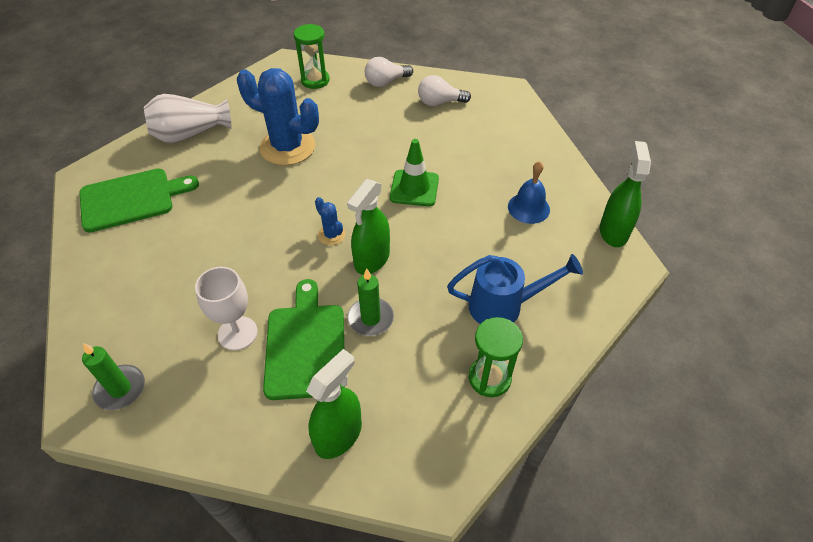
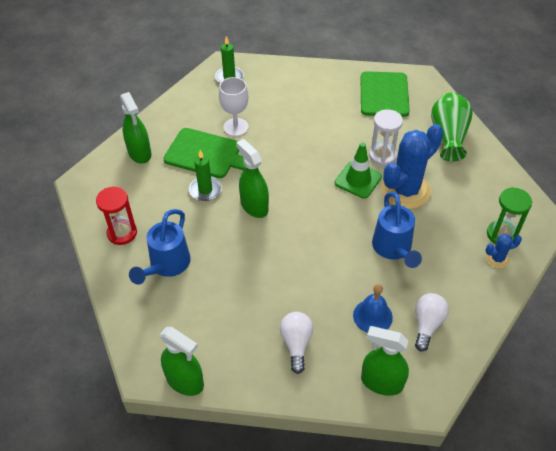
camera: 115 degrees right, 0 degrees up
(190, 134) = (448, 136): white vase -> green vase
(241, 176) = (382, 155): none -> white hourglass
(331, 235) = (291, 191): blue cactus -> blue cactus (497, 259)
(370, 138) = (393, 249): none -> blue watering can
(386, 82) = (479, 291): white light bulb -> white light bulb (296, 344)
(414, 188) = (314, 257): green traffic cone -> green traffic cone (358, 180)
(489, 378) = (122, 233): green hourglass -> red hourglass
(511, 114) = (381, 382): none -> green spray bottle
(528, 208) = (248, 330): blue bell -> blue bell (372, 316)

